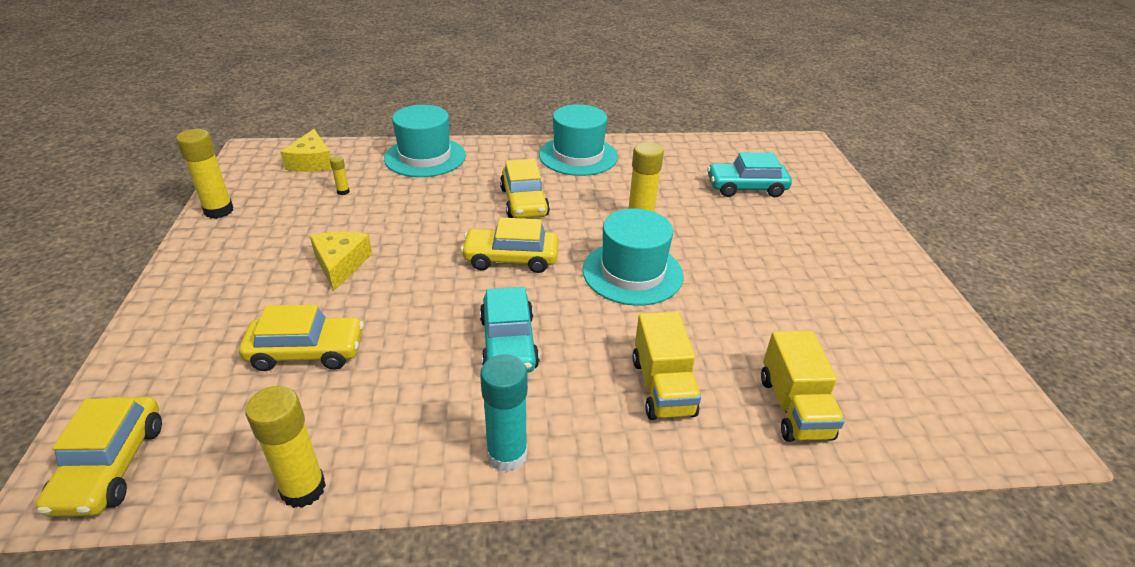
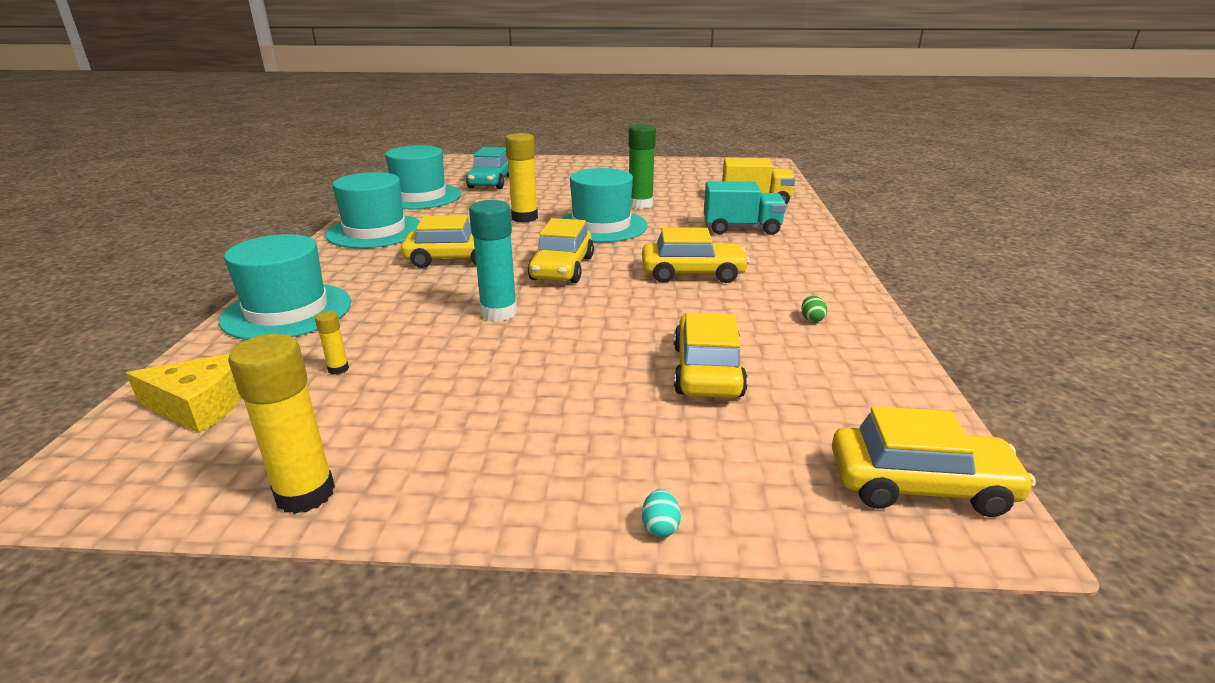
camera: 80 degrees left, 10 degrees down
(134, 331) = (660, 527): none -> turquoise egg
(303, 489) = (893, 358): yellow glue stick -> none
(341, 264) = (536, 360): yellow cheese -> none
(396, 431) = (812, 319): none -> green egg
(507, 455) = (823, 278): turquoise glue stick -> turquoise glue stick (499, 313)
(508, 343) = (693, 273): turquoise car -> yellow car
(663, 387) = (741, 229): yellow truck -> turquoise truck
(676, 158) = (420, 196): none -> turquoise hat
(719, 297) = (640, 205): none -> green glue stick

